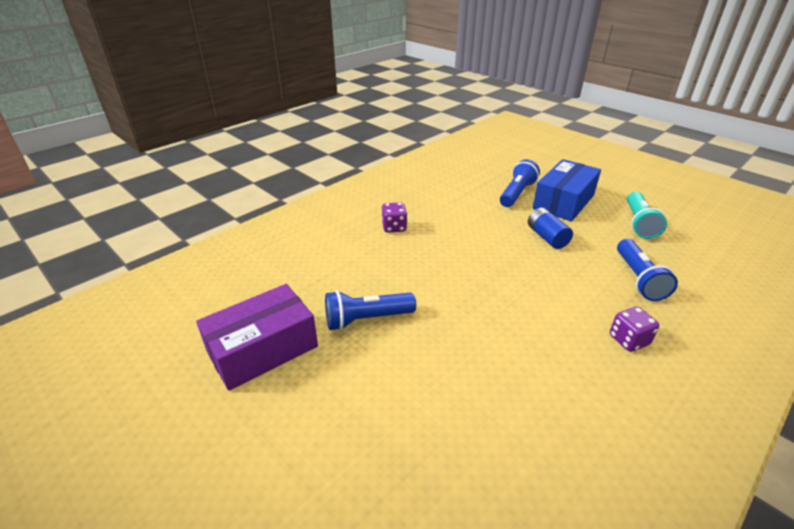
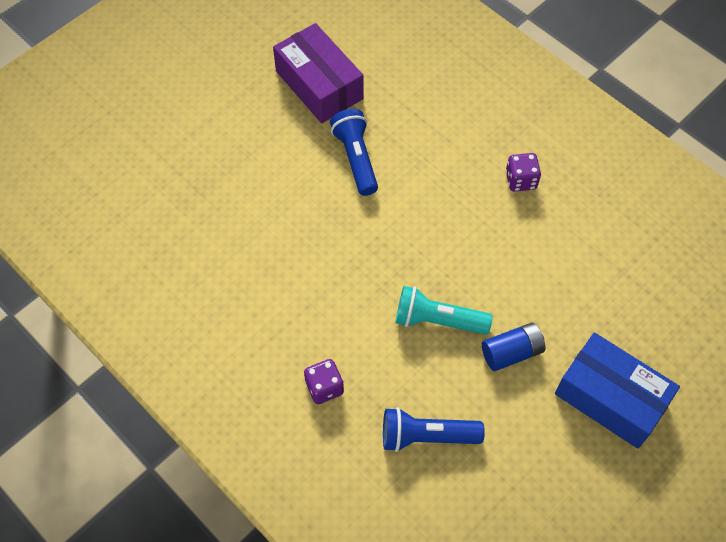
camera: 90 degrees right, 25 degrees up
(516, 193) = (629, 337): blue flashlight -> none
(639, 223) = (558, 487): turquoise flashlight -> turquoise flashlight (437, 320)

